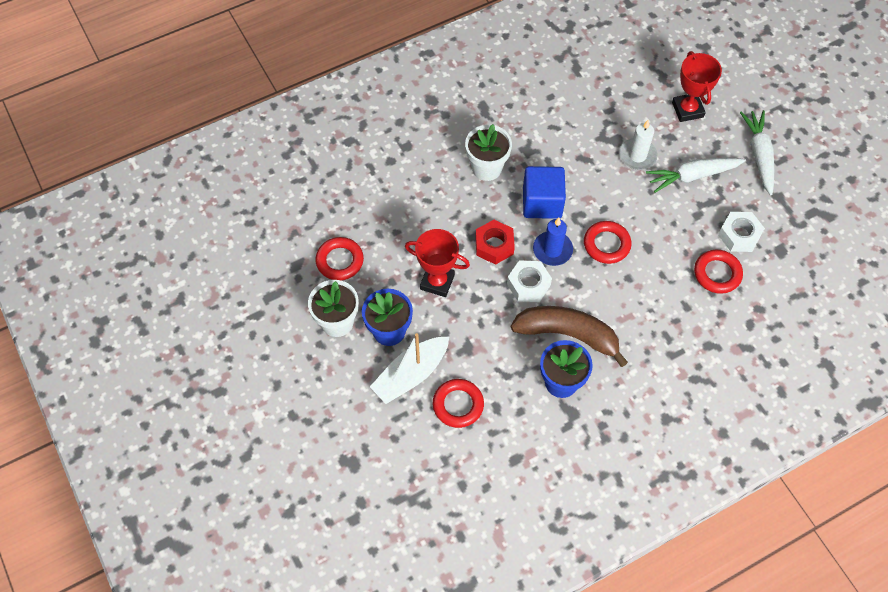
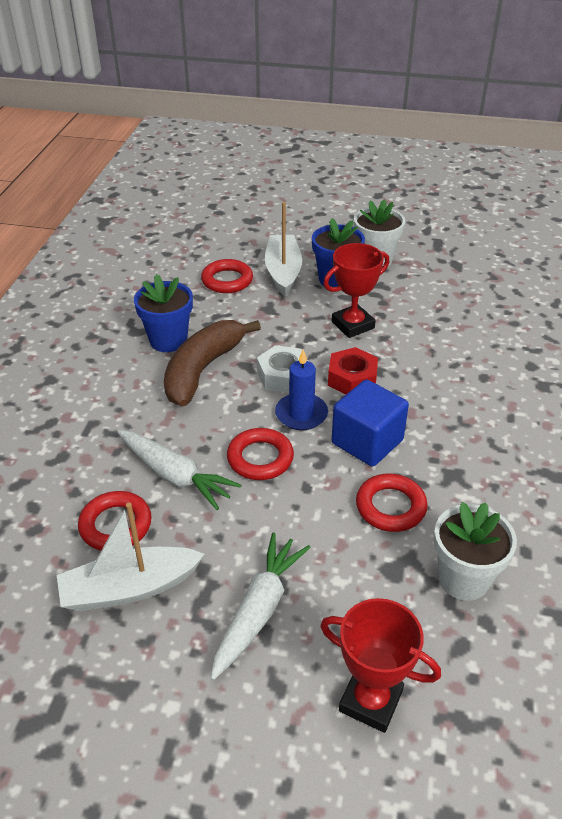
camera: 130 degrees right, 20 degrees down
(340, 261) = (436, 286): red ring -> red ring (390, 507)
(487, 168) = (457, 427): white flower pot -> white flower pot (463, 579)
(568, 335) = (203, 370): brown banana -> brown banana turned 150 degrees clockwise
(637, 156) = (347, 574): white candle -> none
(739, 235) = (129, 588): white nut -> white boat
(759, 155) = (206, 728): white carrot -> white carrot (175, 475)

